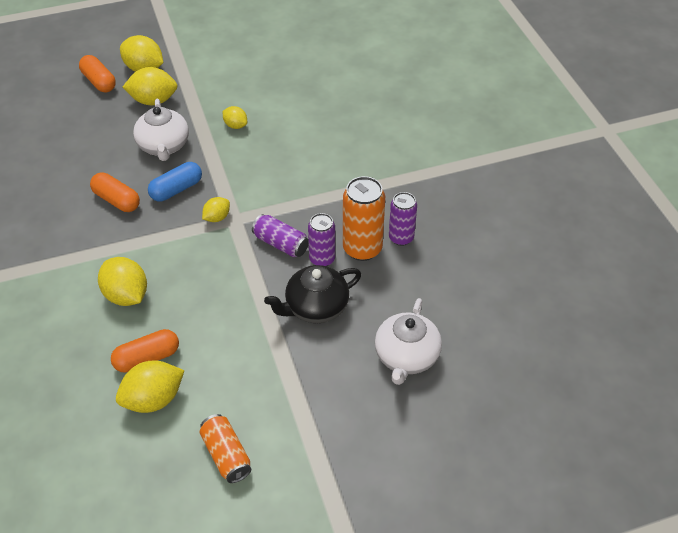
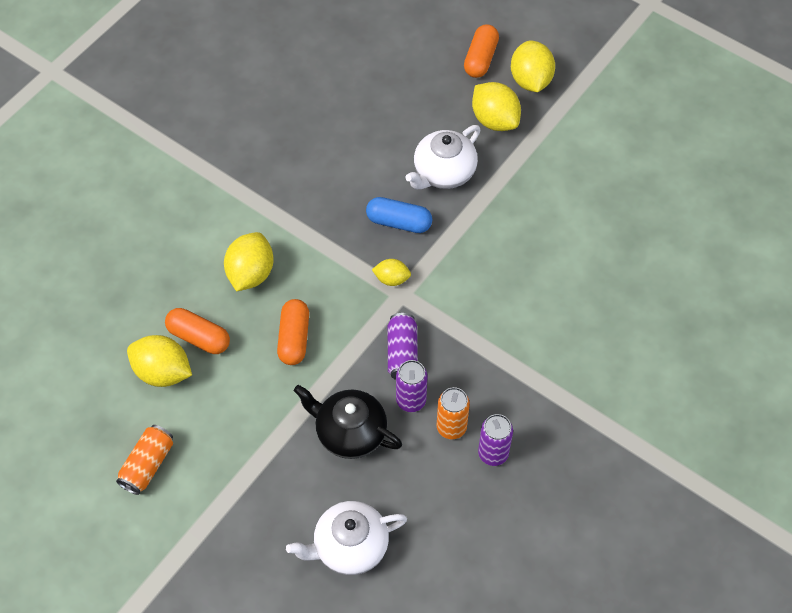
camera: 55 degrees right, 10 degrees up
(117, 200) = (348, 186): orange capsule -> orange capsule (294, 338)
(235, 125) = (522, 211): yellow lemon -> none
(362, 249) = (451, 427): orange can -> orange can, size x0.65

